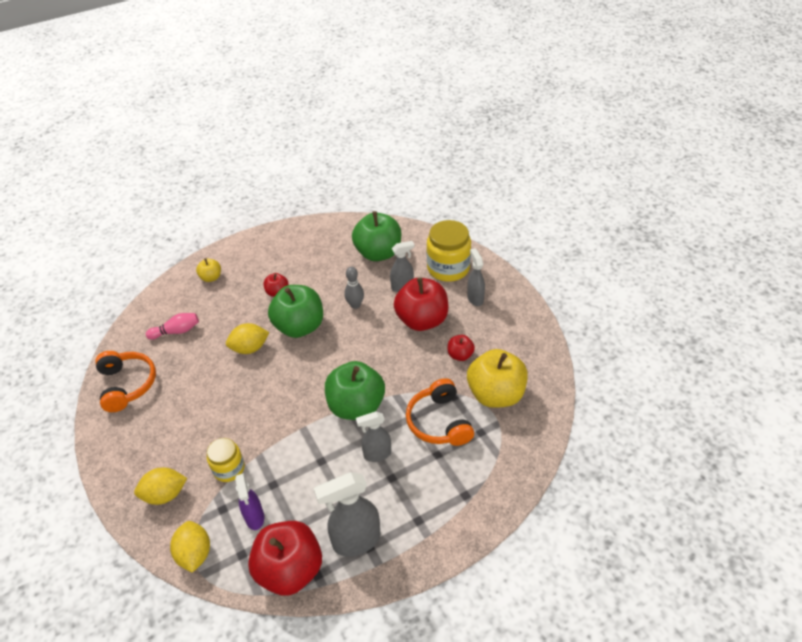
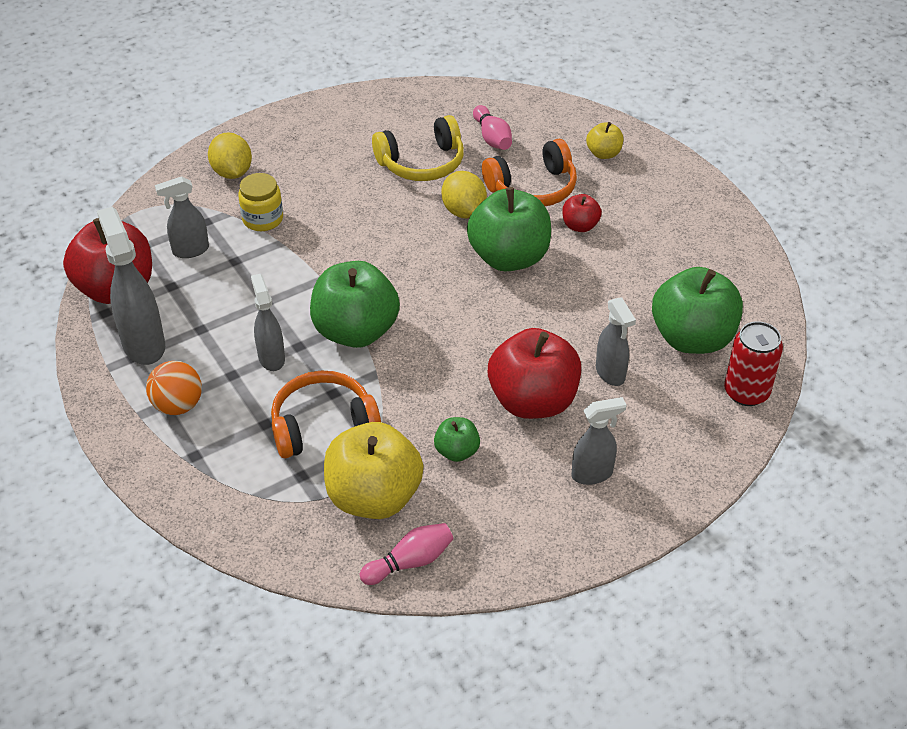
camera: 85 degrees right, 0 degrees up
(127, 385) = (398, 112): orange headphones -> orange headphones (533, 188)
(192, 370) = (422, 163): none -> yellow headphones
(195, 554) = (151, 208): yellow lemon -> none
(254, 518) = (190, 250): purple spray bottle -> grey spray bottle
(355, 305) = (561, 316): grey bowling pin -> none
(419, 237) = (746, 392): none -> red can
(419, 510) = (178, 405): none -> orange ball
(448, 268) = (667, 435): yellow jar -> none
(460, 355) = (457, 451): red apple -> green apple
(541, 377) = (410, 562): none -> pink bowling pin

